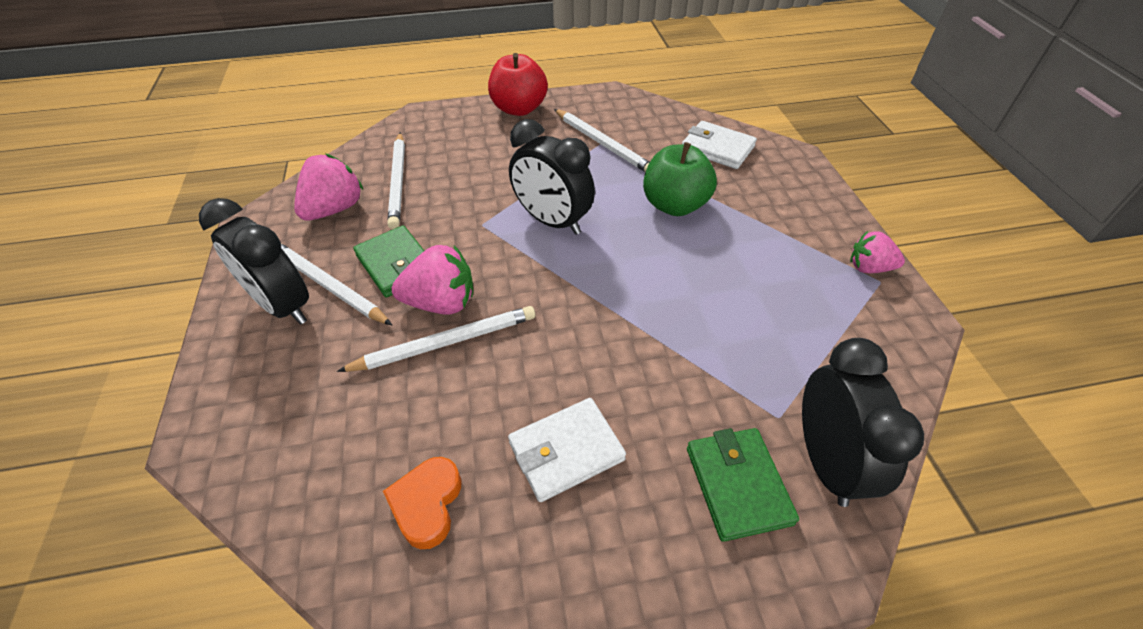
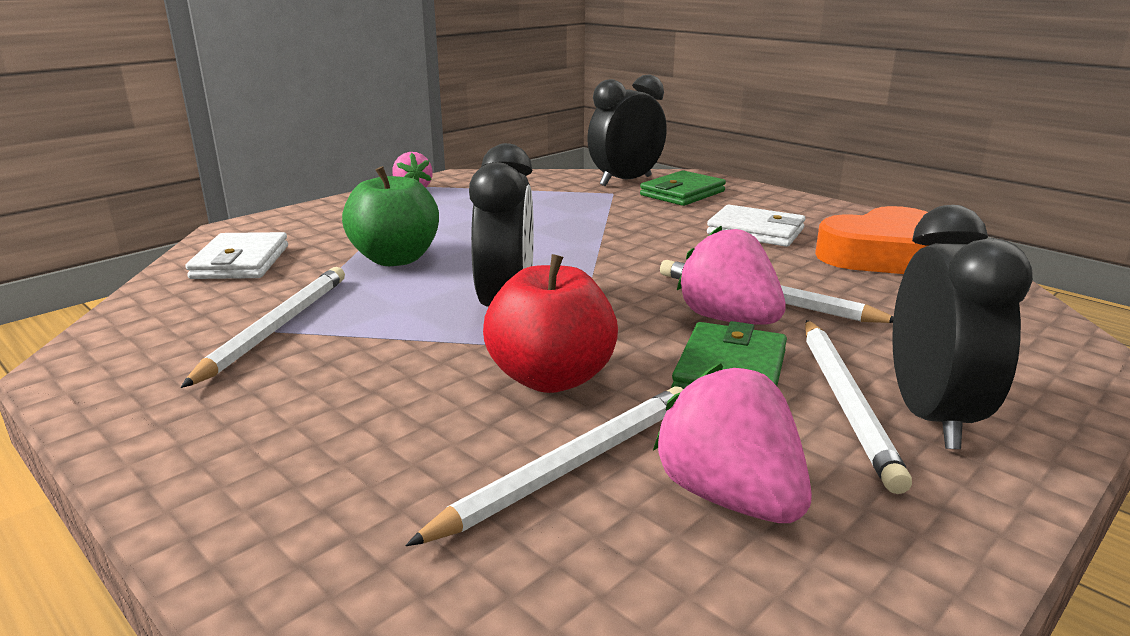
camera: 125 degrees left, 25 degrees down
(335, 209) = (729, 497): pink strawberry -> pink strawberry turned 60 degrees clockwise
(427, 504) = (882, 255): orange heart -> orange heart, size x1.74
(519, 109) = (176, 443): red apple -> red apple (551, 378)

